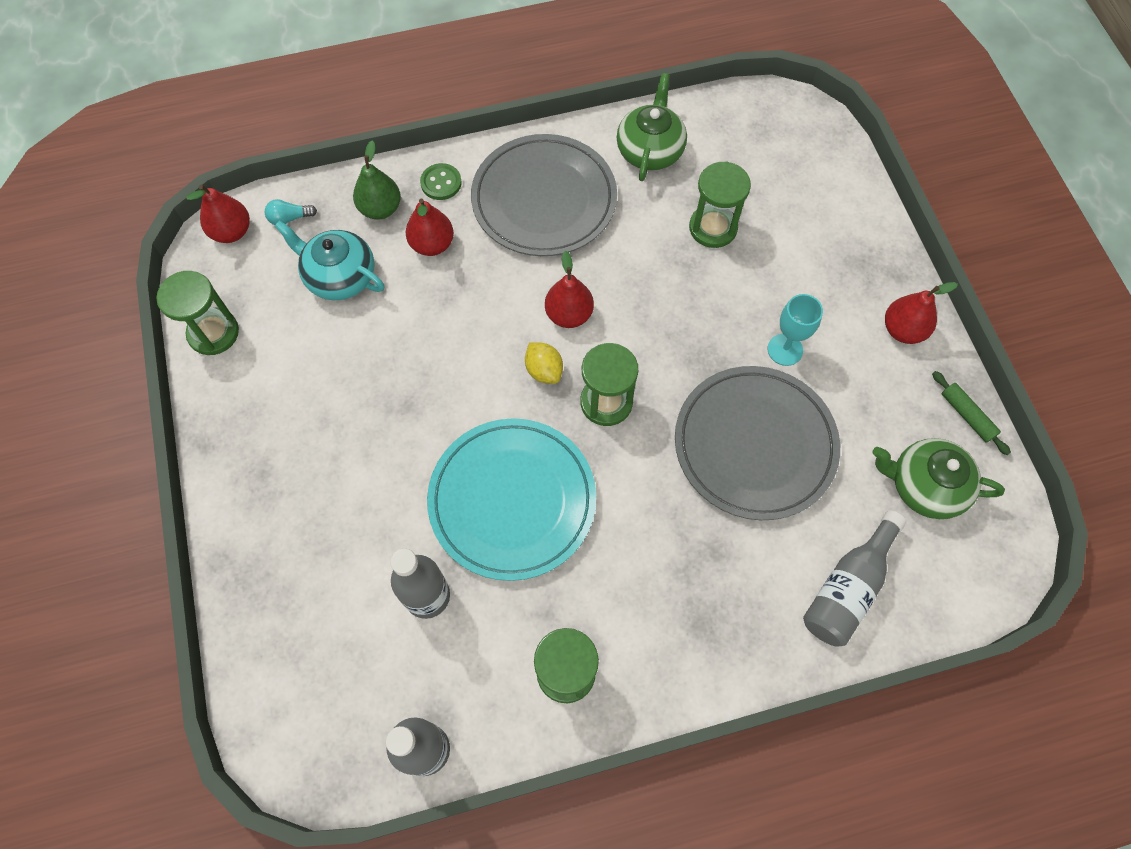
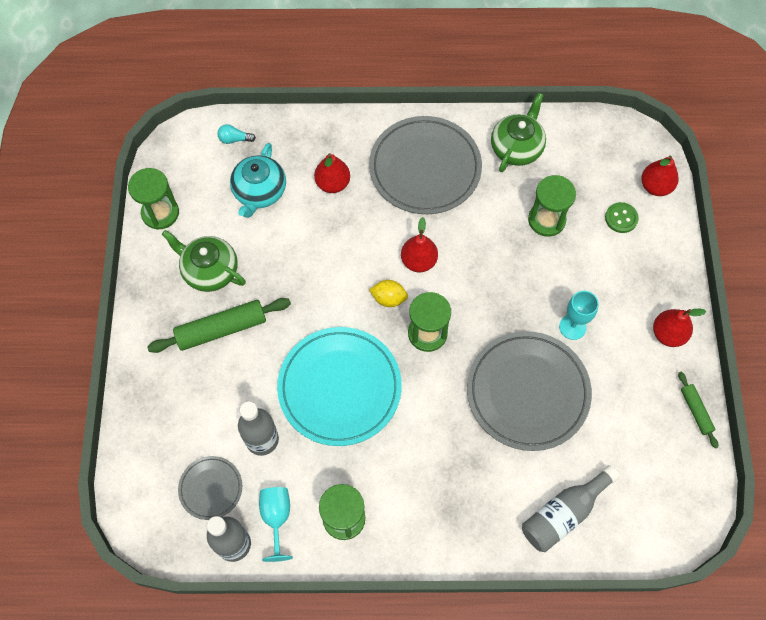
camera: 15 degrees right, 0 degrees up
(232, 232) = (191, 140): red pear -> red pear (655, 186)
(334, 463) = (221, 329): none -> green rolling pin
(339, 276) = (259, 192): turquoise teapot -> turquoise teapot turned 120 degrees counterclockwise
(374, 681) = (211, 488): none -> grey plate
(380, 209) = (302, 147): green pear -> none
(441, 183) = (352, 137): green button -> green button (621, 218)
(475, 697) = (276, 518): none -> turquoise goblet
(544, 370) = (388, 298): yellow lemon -> yellow lemon turned 60 degrees counterclockwise
(924, 486) = (645, 455): green teapot -> green teapot (209, 270)

